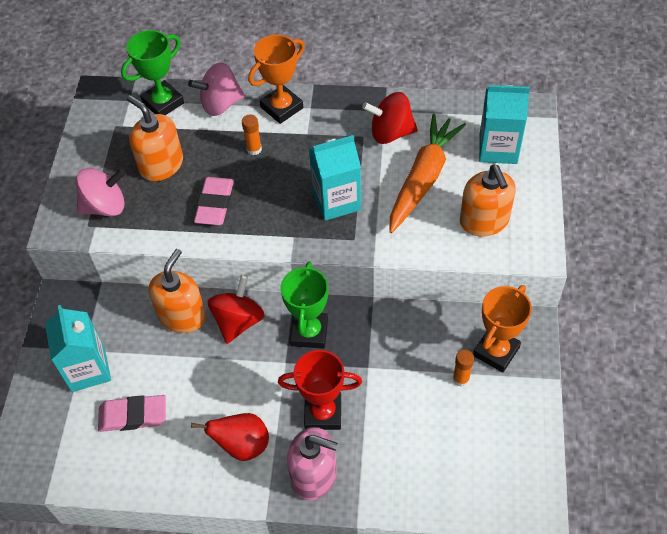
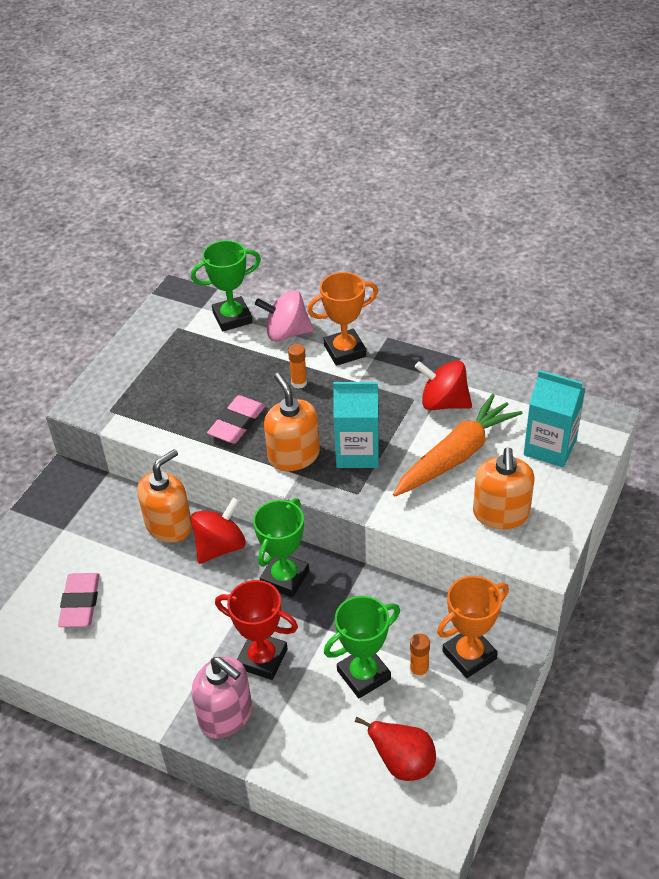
camera: 20 degrees right, 10 degrees down
(88, 369) = (59, 548): turquoise carton -> none
(105, 206) = (134, 397): pink spinning top -> none
(133, 415) = (80, 603): pink eraser -> pink eraser turned 75 degrees clockwise
(161, 165) = (203, 374): orange soap dispenser -> orange soap dispenser (293, 455)
(242, 445) = (169, 664): red pear -> red pear (403, 764)
(416, 398) = (363, 675): none -> green trophy

